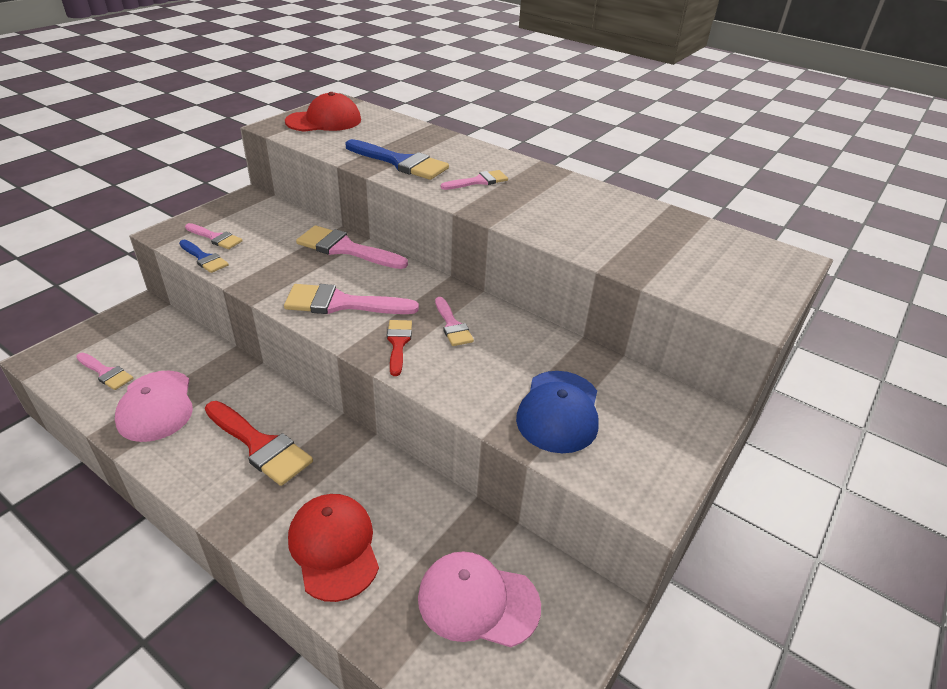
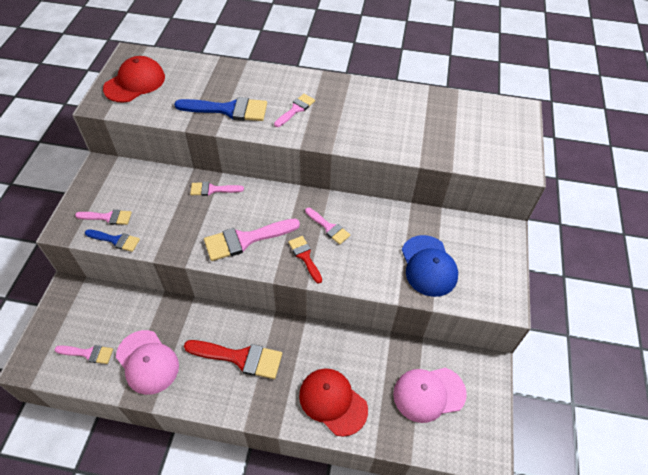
camera: 25 degrees left, 15 degrees up
(345, 249) = (212, 189): pink brush -> pink brush, size x0.58

